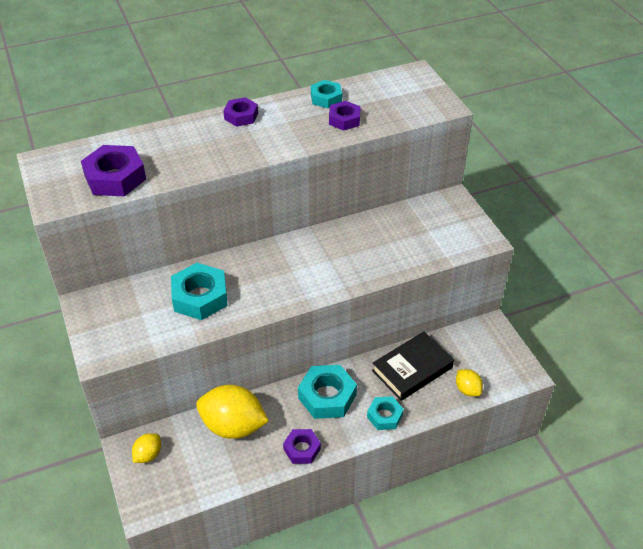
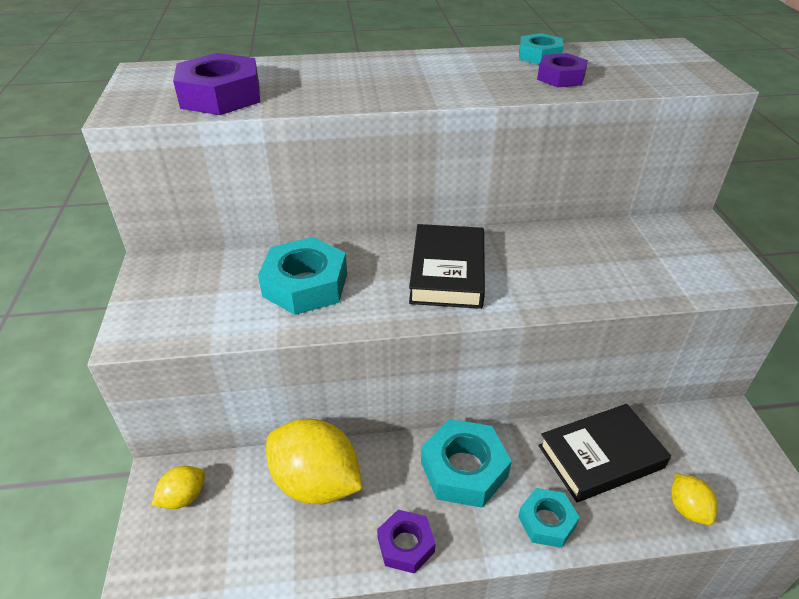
camera: 15 degrees right, 5 degrees down
(241, 116) = (418, 60): purple nut -> none
(293, 269) = (447, 272): none -> black book

